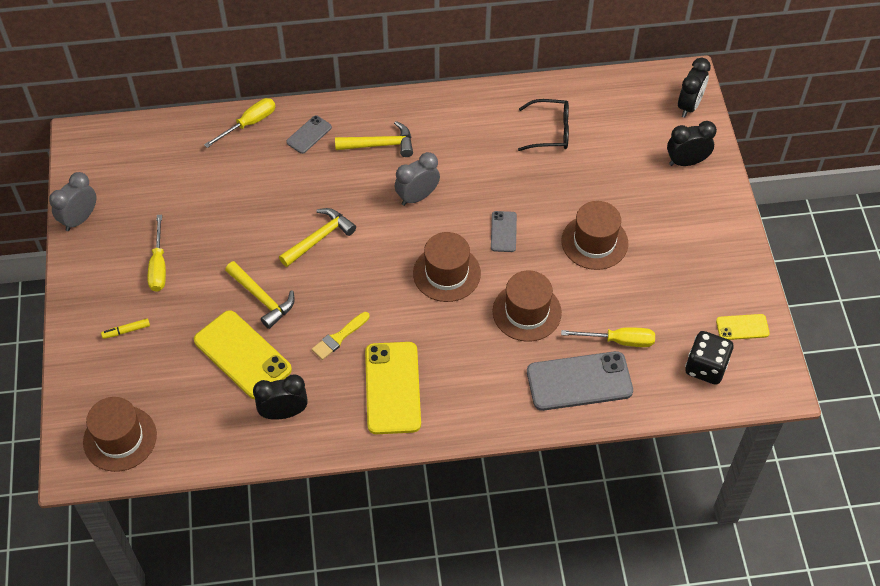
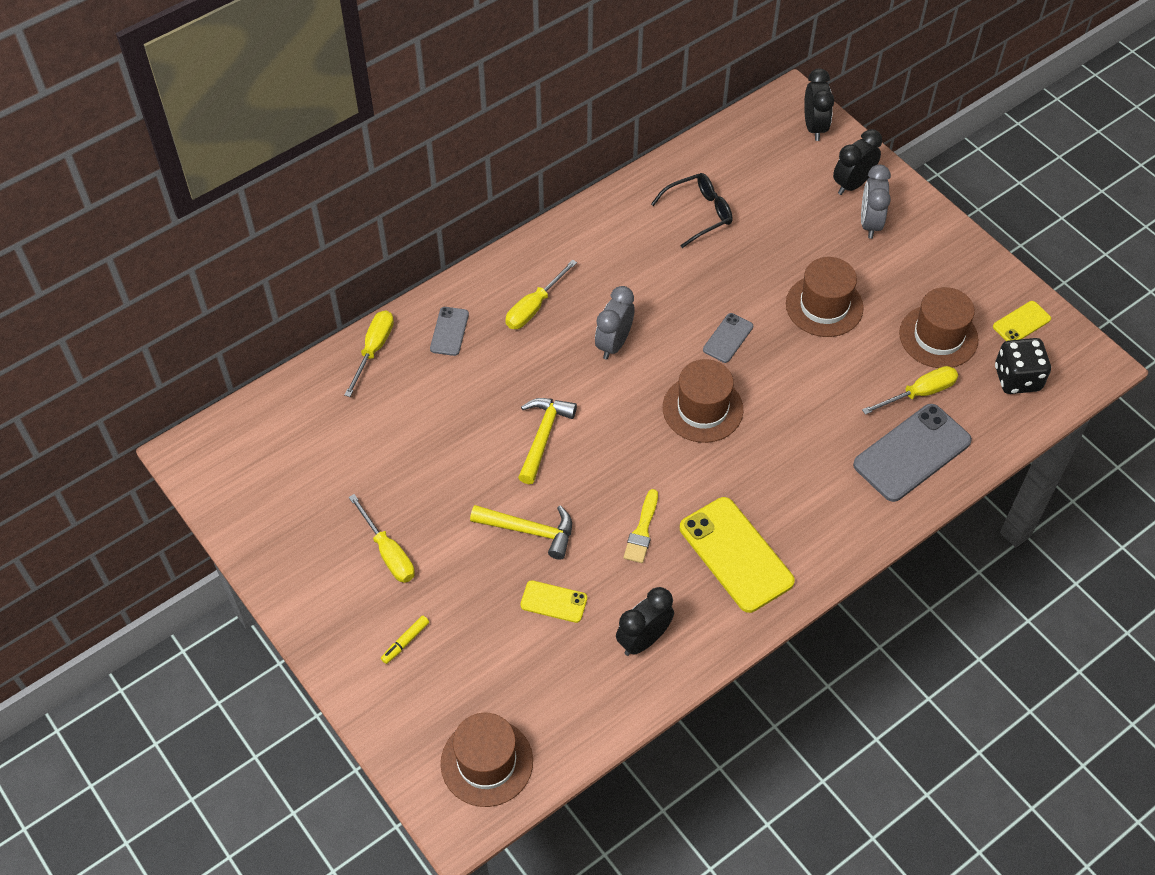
camera: 30 degrees left, 0 degrees up
(80, 219) = (257, 545): grey clock -> grey clock (870, 223)
(242, 355) = (553, 602): yellow phone -> yellow phone, size x0.51
(380, 145) = (534, 307): yellow hammer -> yellow screwdriver
(503, 232) = (728, 338): grey phone -> grey phone turned 60 degrees clockwise
(527, 312) = (811, 409): brown hat -> brown hat (938, 336)

